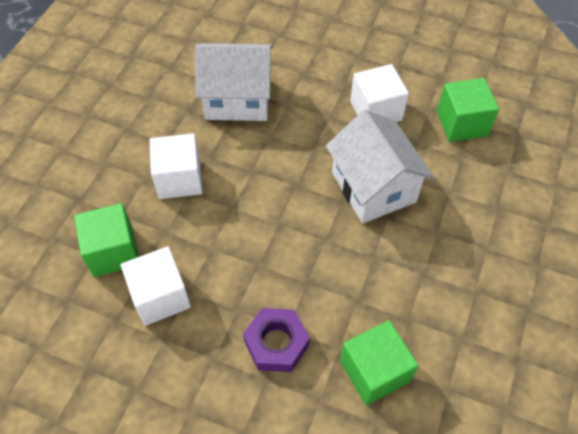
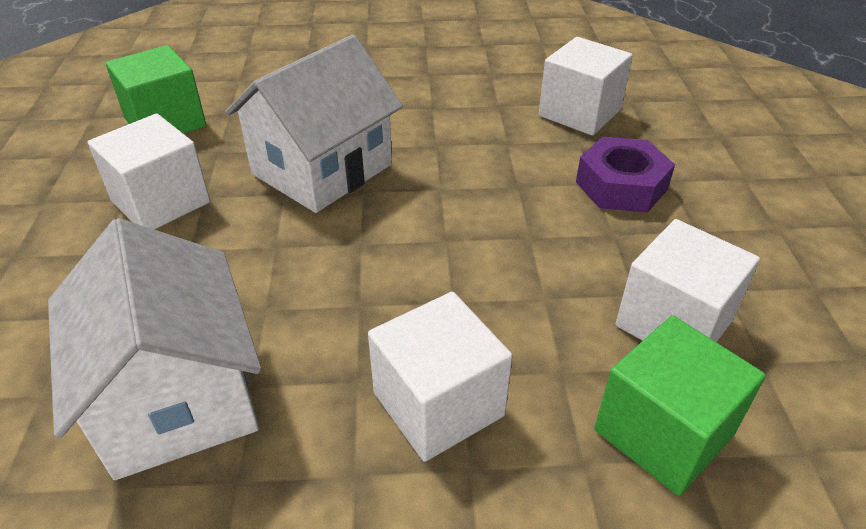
camera: 115 degrees left, 15 degrees down
(374, 371) = (579, 113): green cube -> white cube

